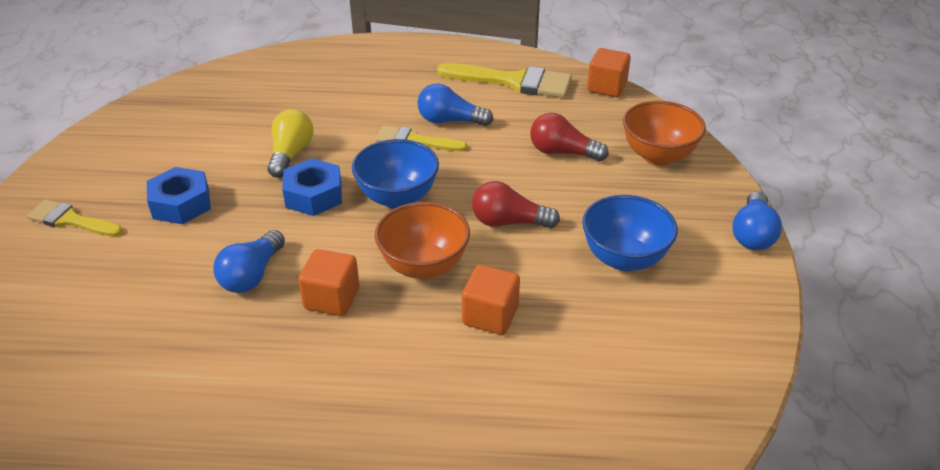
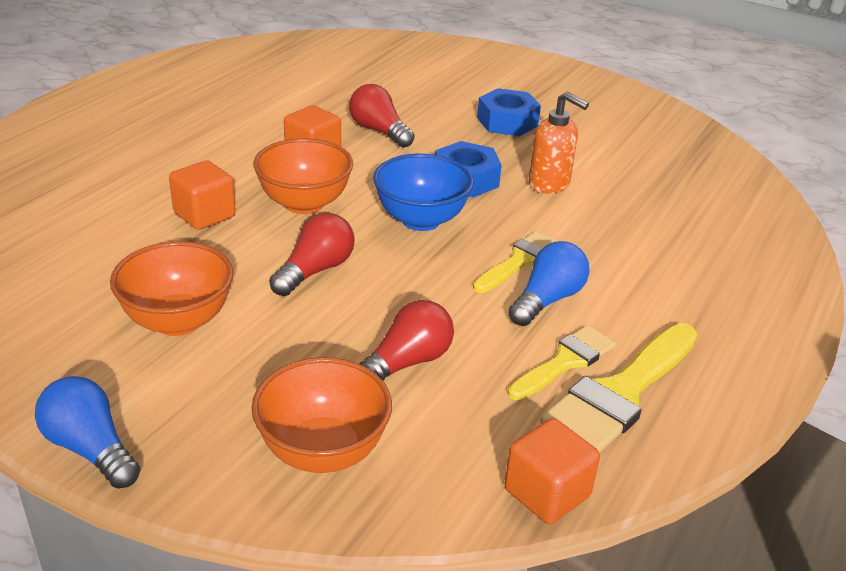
camera: 115 degrees right, 5 degrees down
(71, 220) = (522, 81): yellow brush -> yellow brush (565, 361)
(252, 275) = (379, 131): blue light bulb -> red light bulb
(291, 154) = (549, 184): yellow light bulb -> orange soap dispenser
(624, 258) = (178, 321): blue bowl -> orange bowl

